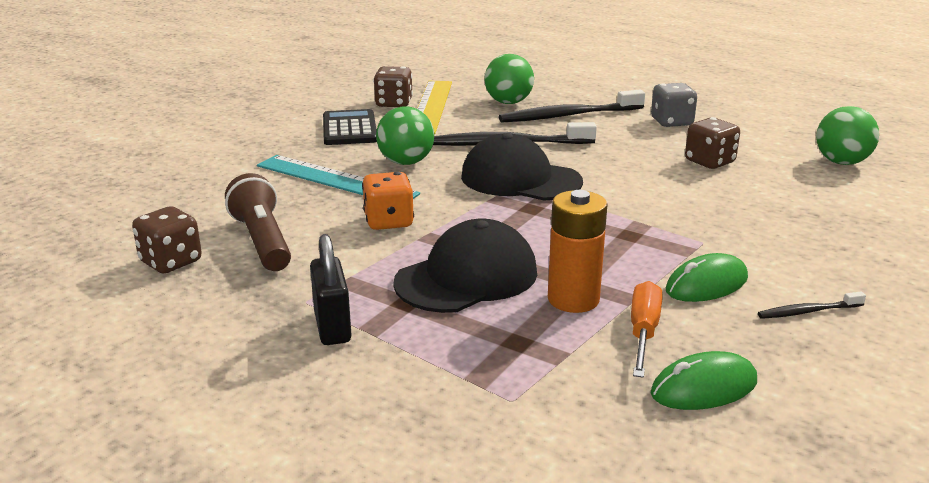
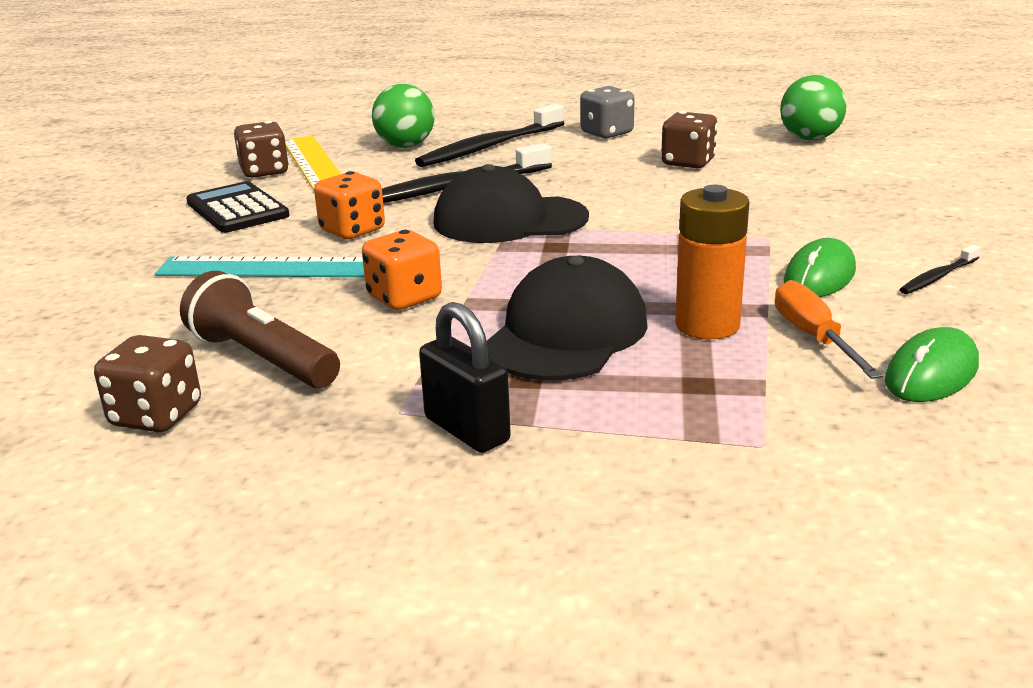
camera: 25 degrees left, 0 degrees up
(406, 162) = (352, 231): green ball -> orange dice

